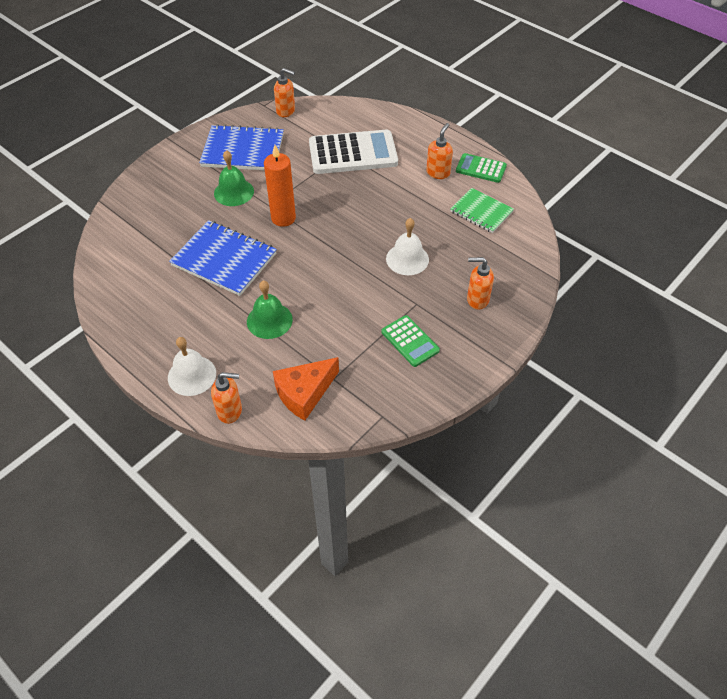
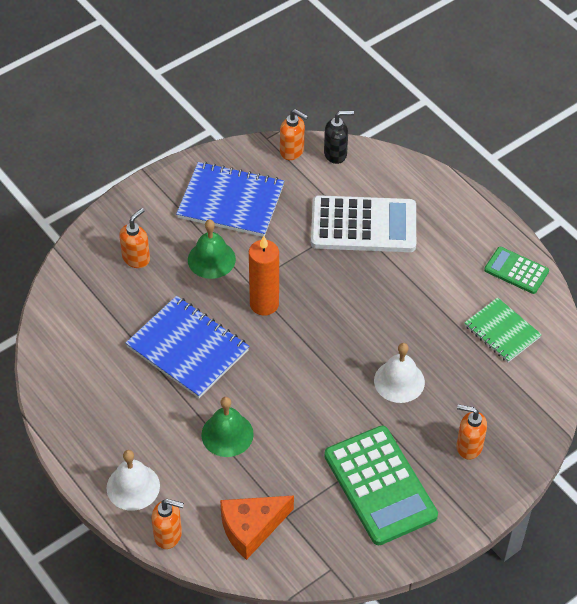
camera: 10 degrees right, 0 degrees up
(320, 109) = (336, 154): none -> black soap dispenser
(410, 341) = (380, 486): green calculator -> green calculator, size x1.87
(438, 173) = (462, 269): orange soap dispenser -> orange soap dispenser (136, 258)

